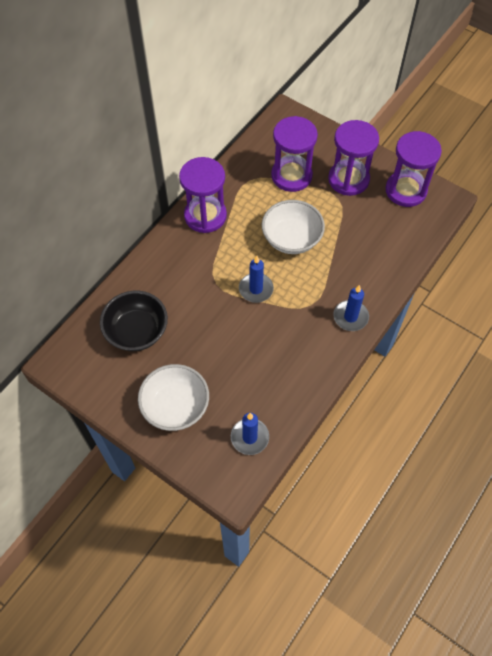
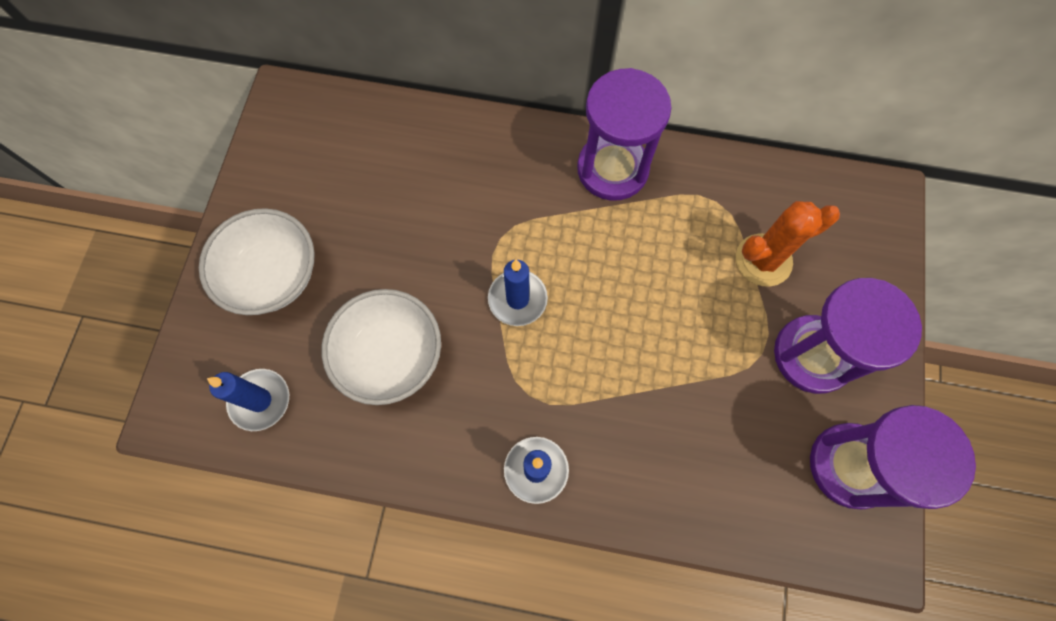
camera: 65 degrees right, 10 degrees up
(137, 331) = (371, 171): black bowl -> none
(291, 176) = (763, 260): purple hourglass -> orange cactus
(291, 239) = (639, 313): white bowl -> white bowl (390, 356)

